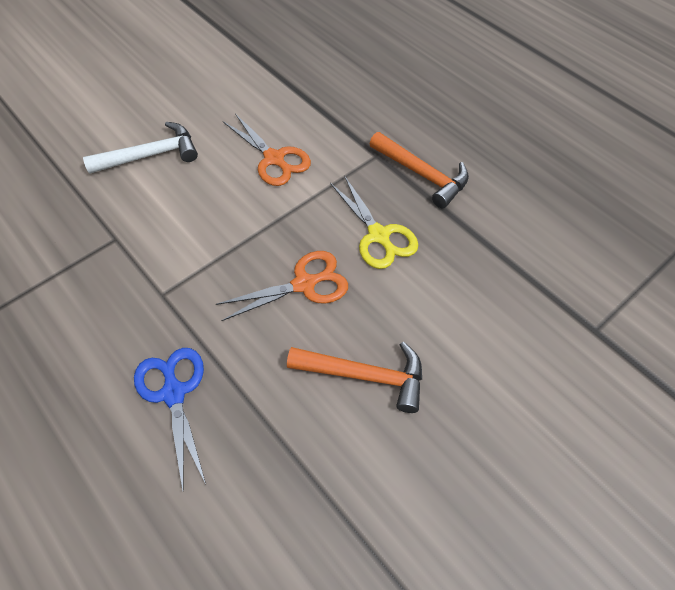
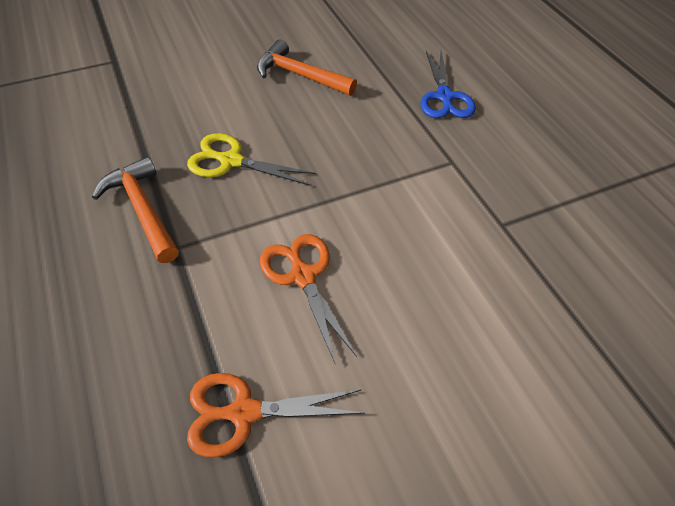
camera: 165 degrees left, 5 degrees down
(151, 155) = (465, 327): white hammer -> none
(304, 284) = (320, 139): orange scissors -> orange scissors (244, 412)
(379, 235) = (231, 161): yellow scissors -> yellow scissors turned 60 degrees counterclockwise

